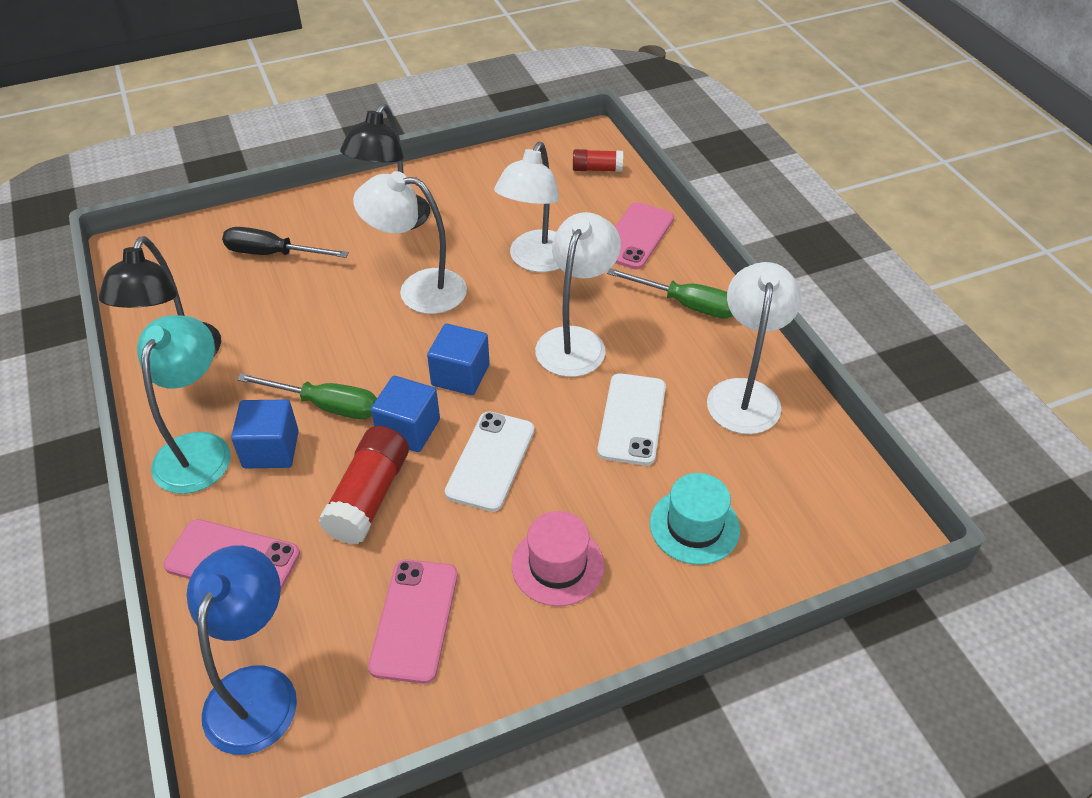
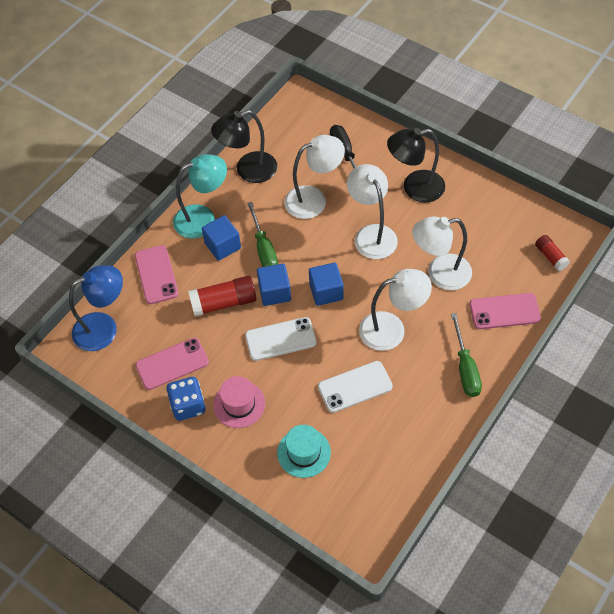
camera: 60 degrees right, 10 degrees up
(508, 636) = (188, 406): none -> blue dice
(744, 394) = (415, 433): white lamp -> white lamp (314, 199)

